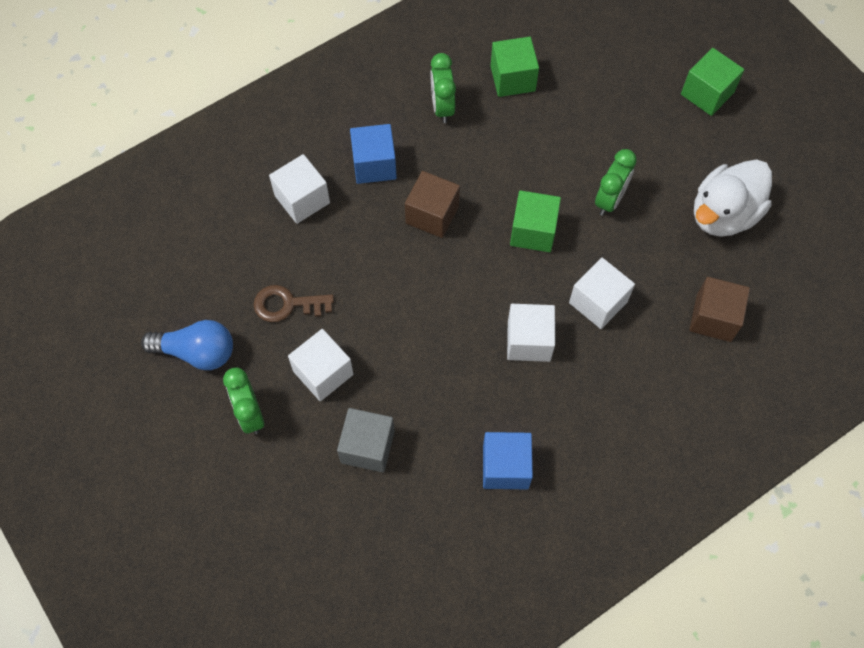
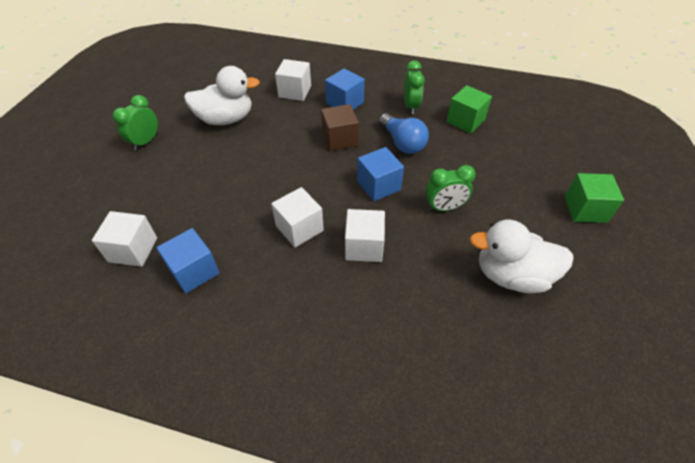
camera: 50 degrees right, 15 degrees down
(197, 352) = (169, 106): blue light bulb -> blue light bulb (402, 143)
(287, 304) = (226, 119): brown key -> white duck
(323, 373) = (195, 154): white cube -> white cube (133, 250)
(367, 447) = (159, 197): grey cube -> none
(442, 107) = (411, 106): green clock -> green clock turned 135 degrees clockwise
(533, 231) = (378, 185): green cube -> blue cube
(713, 318) = (424, 323): brown cube -> none

